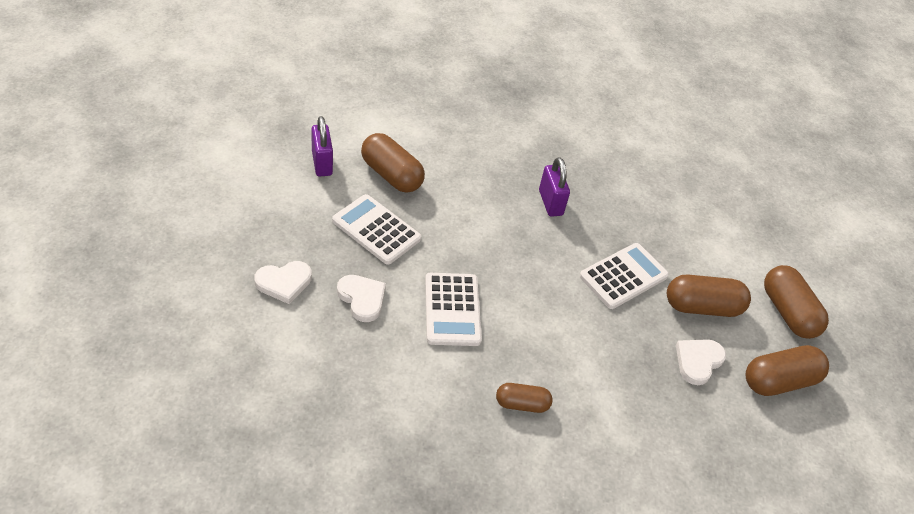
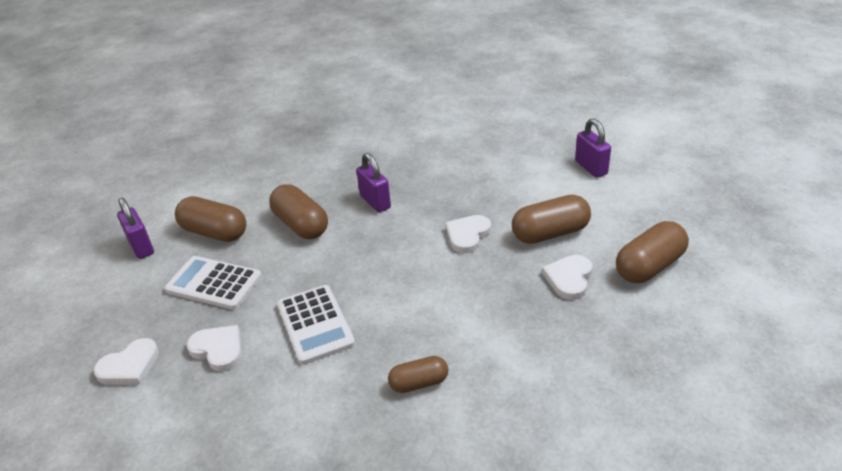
camera: 10 degrees left, 10 degrees down
(623, 276) = (467, 235): white calculator -> white heart
(776, 251) = (591, 168): none -> purple padlock
(788, 312) = (626, 210): brown capsule -> brown capsule (301, 225)

